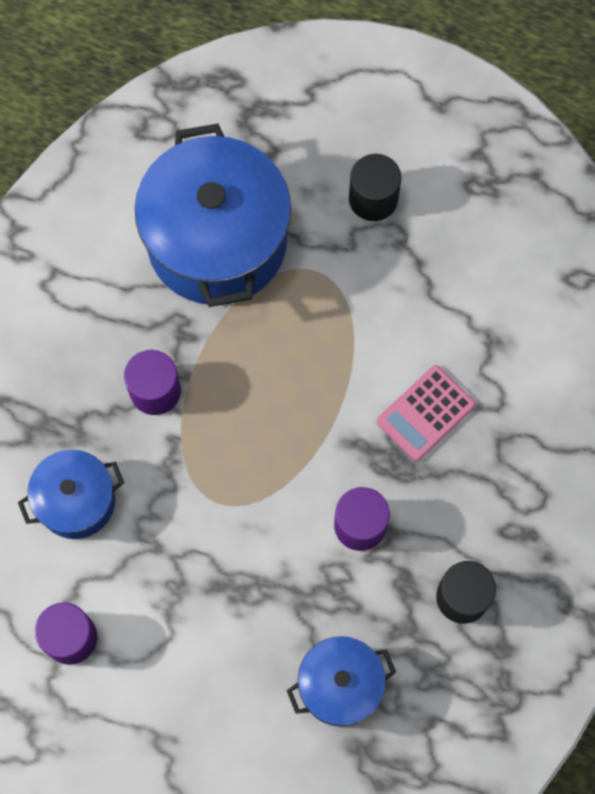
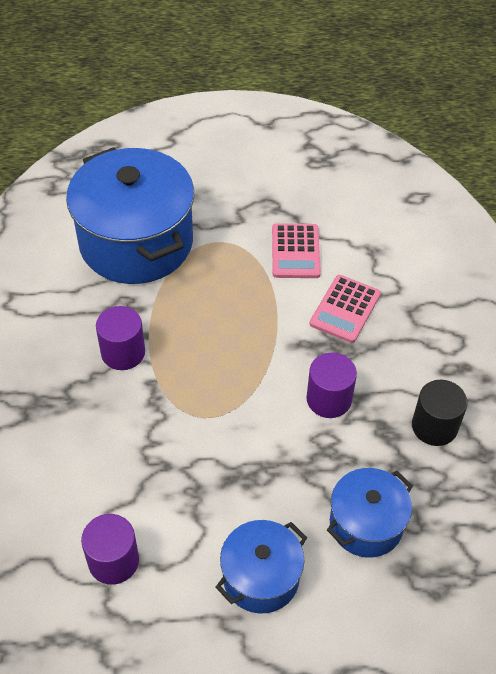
camera: 20 degrees left, 20 degrees down
(76, 501) = (83, 451): blue pot -> blue pot (261, 577)
(373, 199) = (244, 188): black cylinder -> none
(399, 313) = (295, 251): none -> pink calculator

